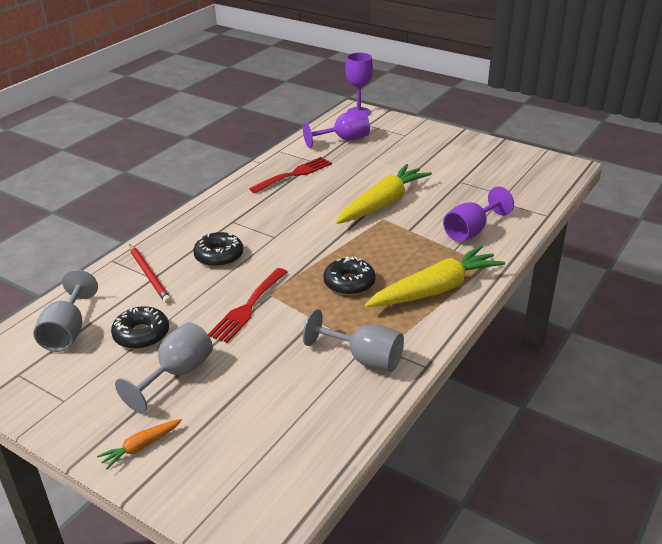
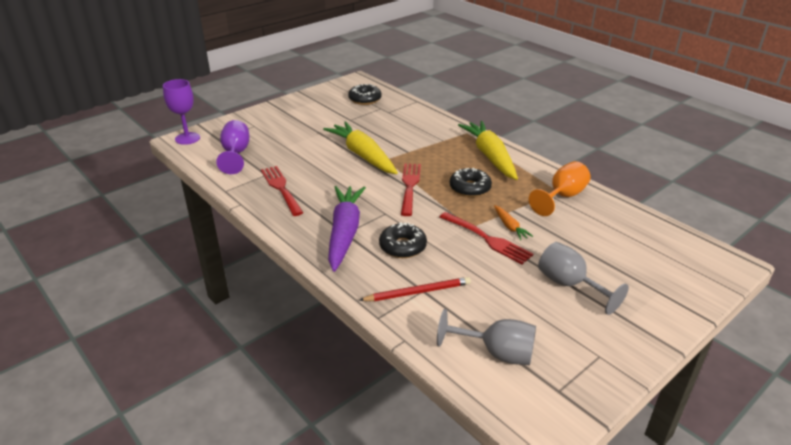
camera: 75 degrees left, 0 degrees up
(141, 334) = (512, 302): black donut -> black donut (365, 99)
(141, 447) = (655, 310): orange carrot -> orange carrot (510, 227)
(232, 221) = (344, 232): none -> purple carrot
(333, 242) = (409, 186): none -> red fork
(364, 359) = (562, 197): grey goblet -> orange goblet
(471, 231) = (422, 129): purple goblet -> none

